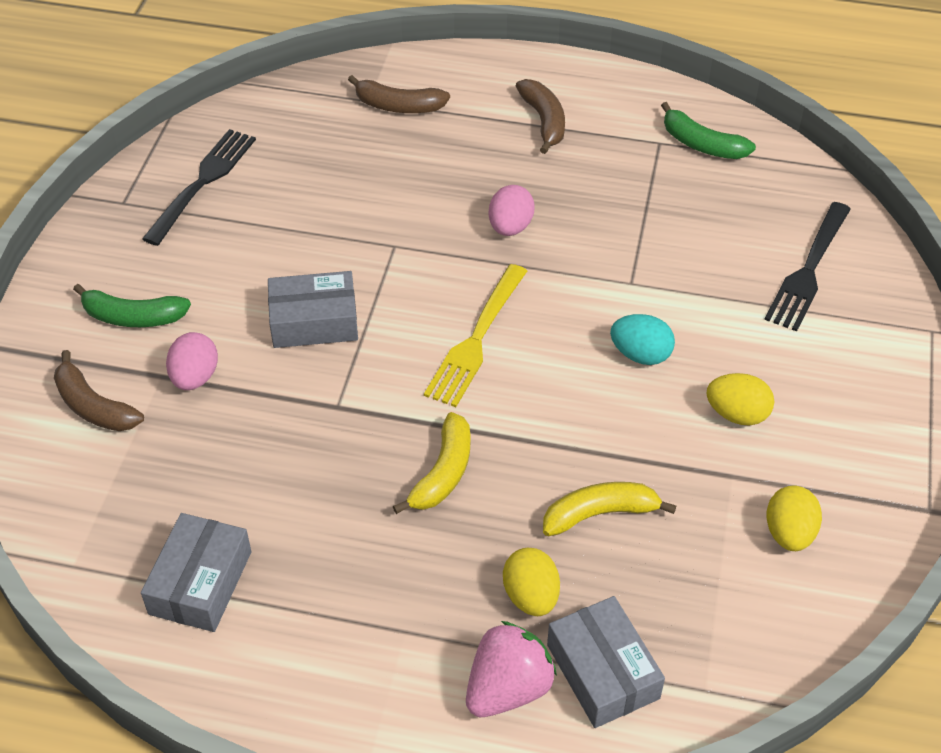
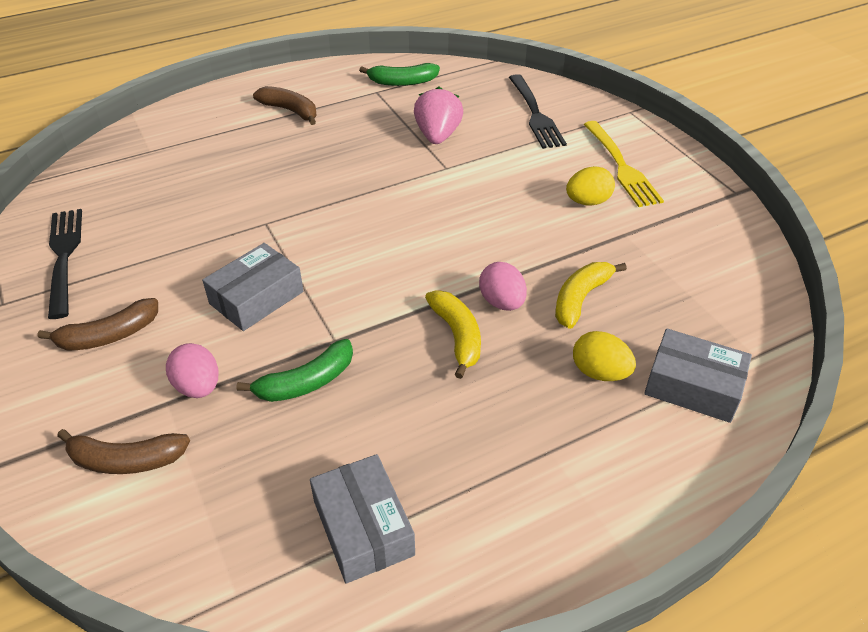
camera: 40 degrees left, 5 degrees down
(133, 317) = (96, 376): green banana -> green banana (306, 382)
(398, 106) = (177, 144): brown banana -> brown banana (109, 335)
(476, 338) = (386, 246): yellow fork -> yellow fork (620, 166)
(508, 688) = (654, 438): pink strawberry -> pink strawberry (437, 136)
(510, 227) = (335, 175): pink egg -> pink egg (502, 302)
(640, 354) = (497, 201): turquoise egg -> none
(789, 533) = (689, 245): yellow egg -> none

